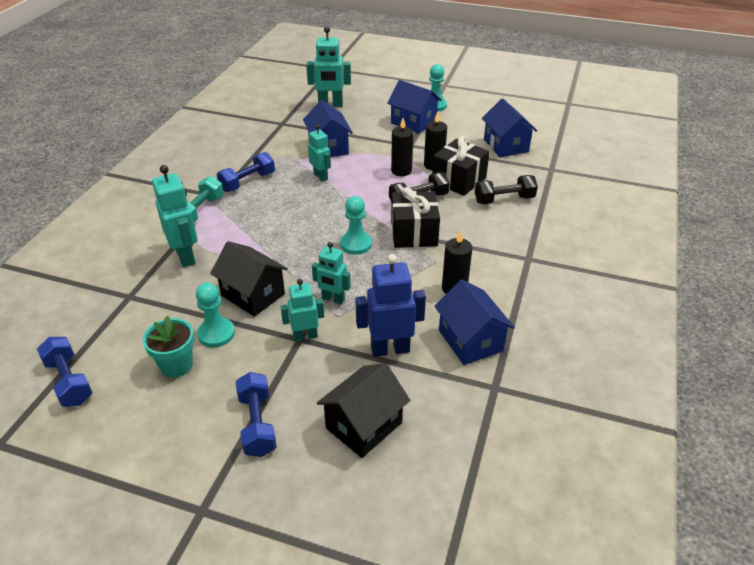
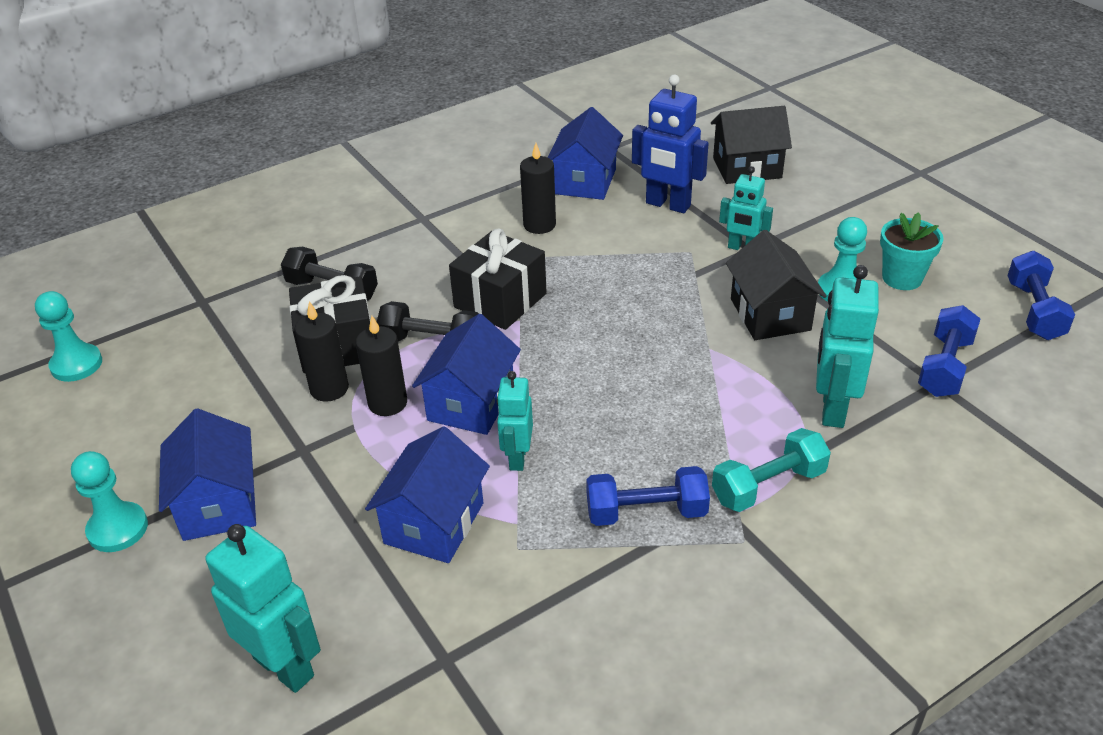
camera: 140 degrees left, 0 degrees up
(257, 424) = (842, 202): blue dumbbell -> blue dumbbell (944, 367)
(333, 299) = (679, 270): turquoise robot -> none
(356, 244) = (587, 319): turquoise pawn -> turquoise pawn (76, 364)
(505, 145) = (180, 369): blue house -> blue house (471, 403)

